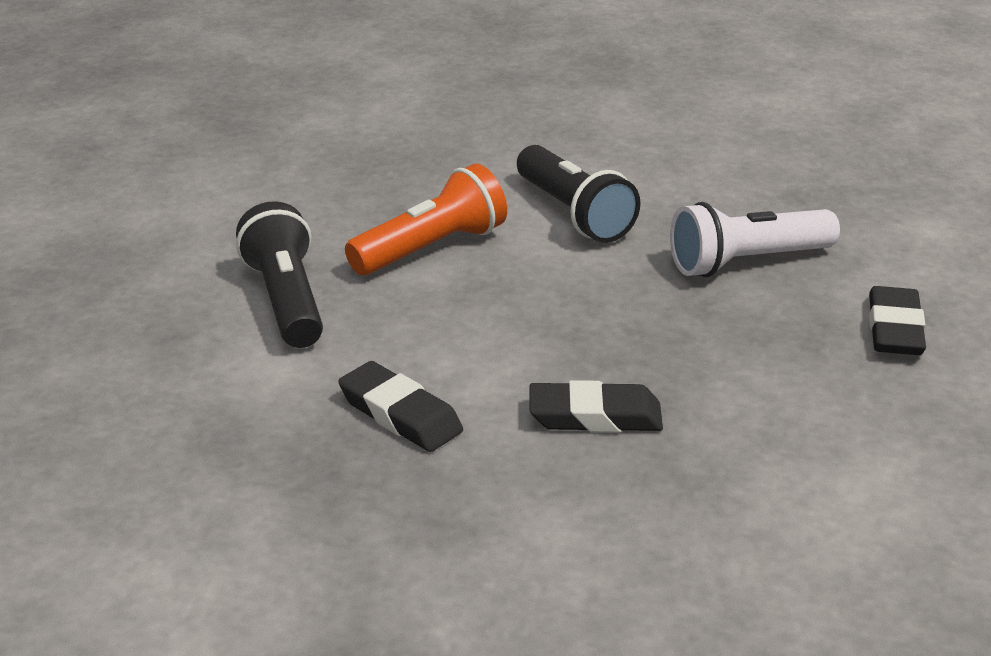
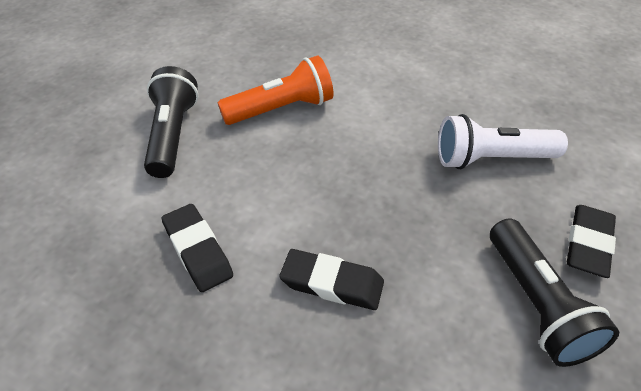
camera: 15 degrees right, 15 degrees up
(574, 214) = (384, 97): black flashlight -> black flashlight (536, 304)

